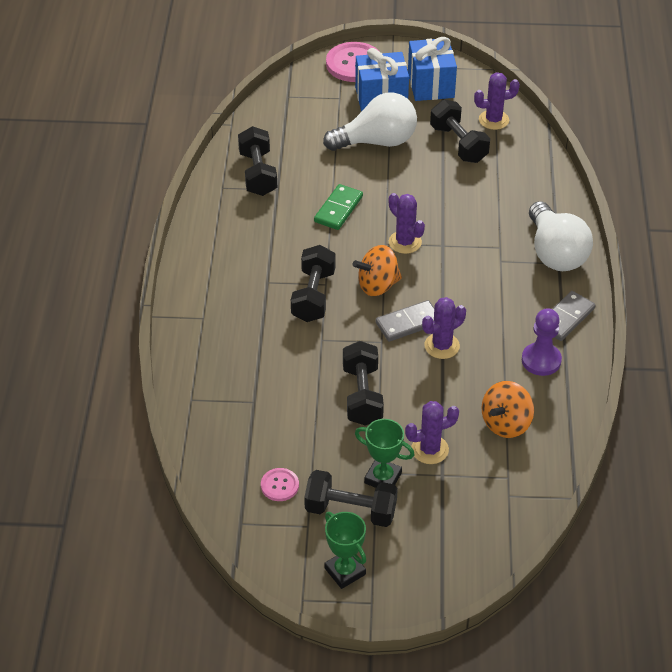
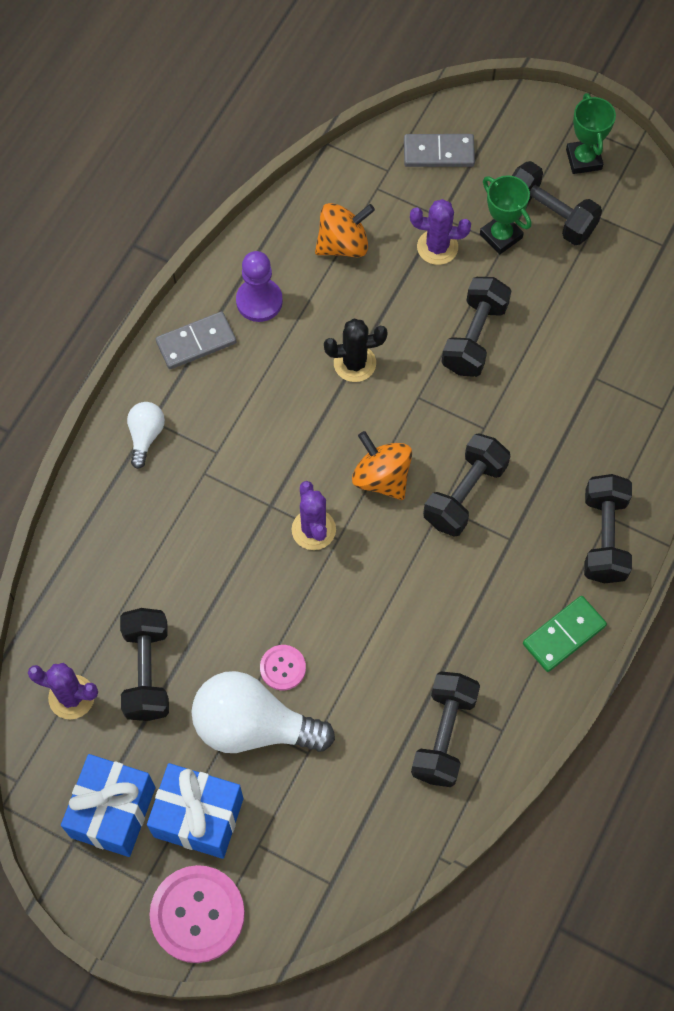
camera: 155 degrees left, 20 degrees up
(201, 305) = (604, 537): none -> black dumbbell
(279, 485) = (608, 269): pink button -> pink button (283, 668)
(338, 209) = (368, 621): green domino -> green domino (564, 635)
(377, 285) = (381, 477): orange spinning top -> orange spinning top turned 135 degrees counterclockwise
(408, 323) = (375, 409): grey domino -> grey domino (438, 152)
(442, 346) = (354, 363): purple cactus -> black cactus
(555, 253) = (146, 436): white light bulb -> white light bulb, size x0.50

